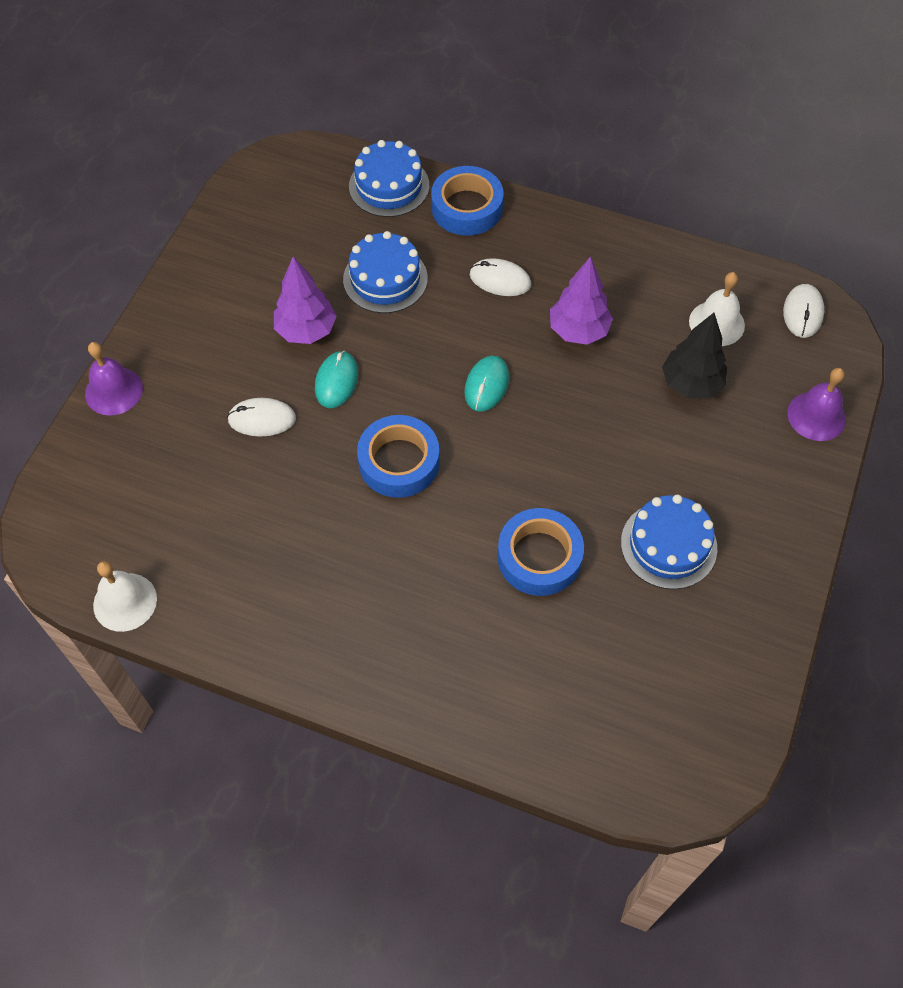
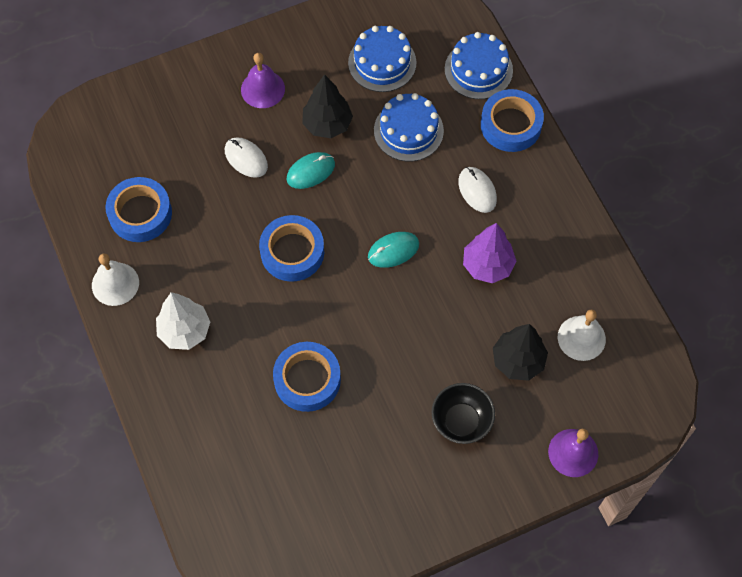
camera: 45 degrees right, 5 degrees up
(113, 391) = (186, 71): purple bell -> purple bell (263, 89)
(125, 602) = (71, 201): white bell -> white bell (115, 284)
(212, 552) = (140, 213): none -> blue tape
(306, 330) = (327, 124): purple tree -> black tree
(378, 618) = (184, 331): none -> white tree
(668, 545) = (388, 443): blue cake -> blue cake (382, 62)
(705, 471) = (461, 421): none -> black bowl
(803, 312) = (647, 381): white mouse -> none

